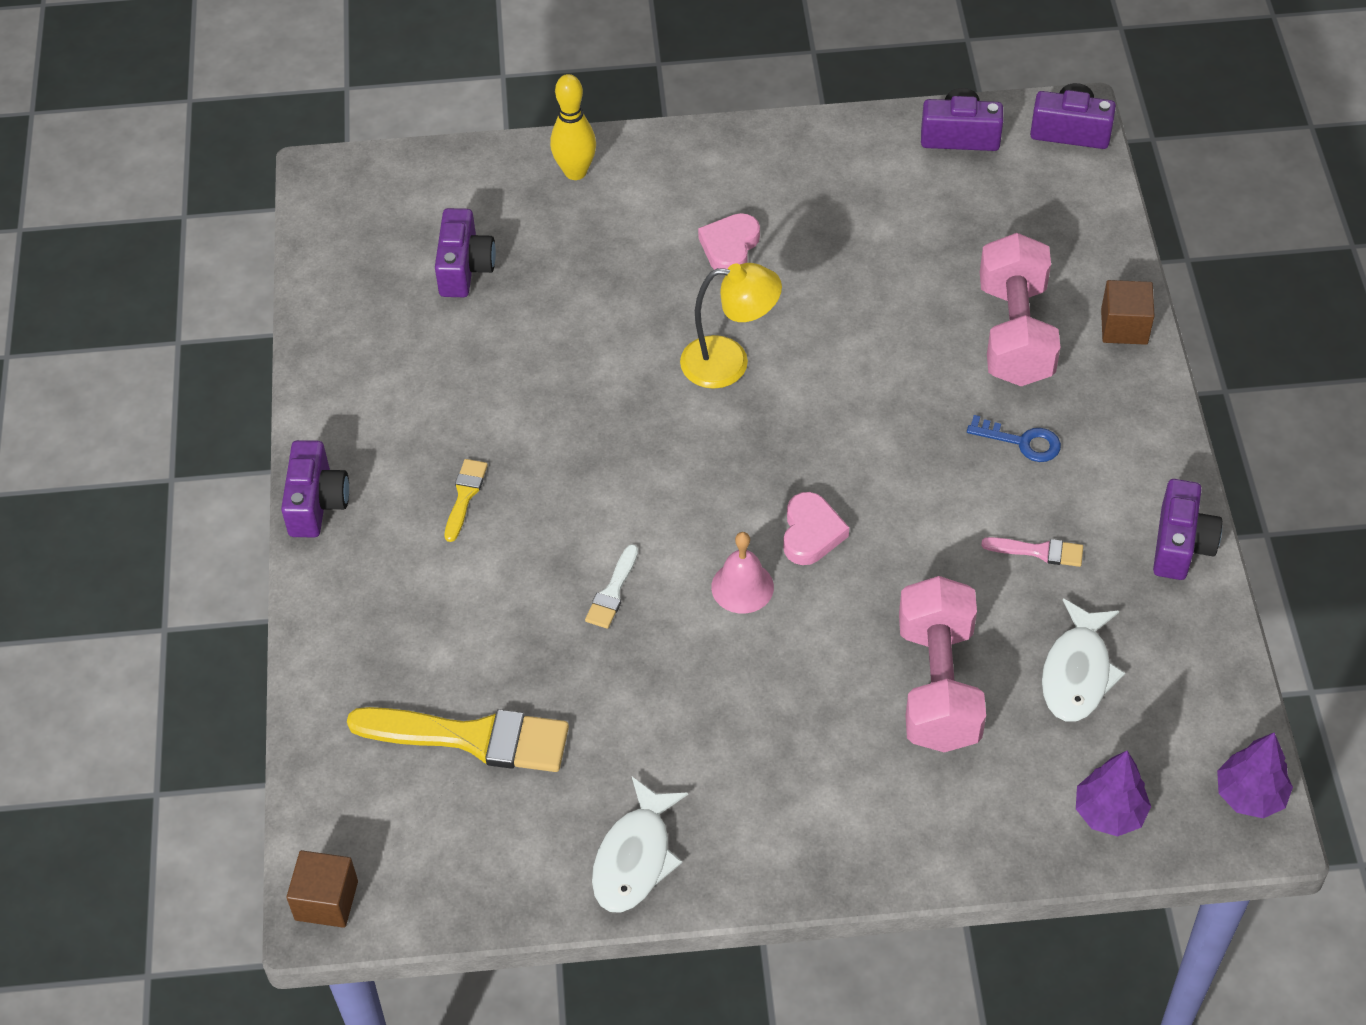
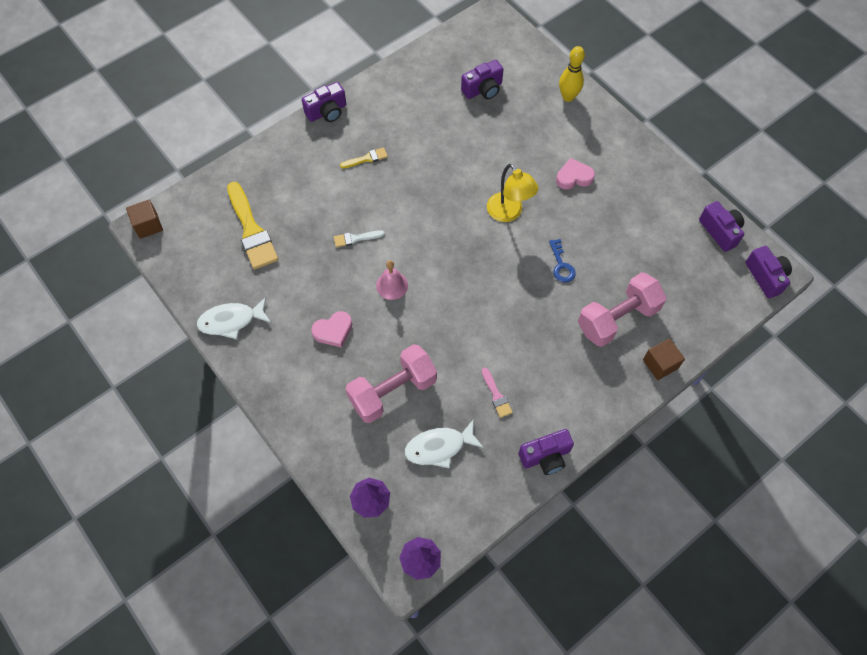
camera: 55 degrees right, 10 degrees up
(811, 533) = (439, 296): pink heart -> pink heart (333, 331)
(1022, 442) = (555, 355): blue key -> blue key (561, 265)

